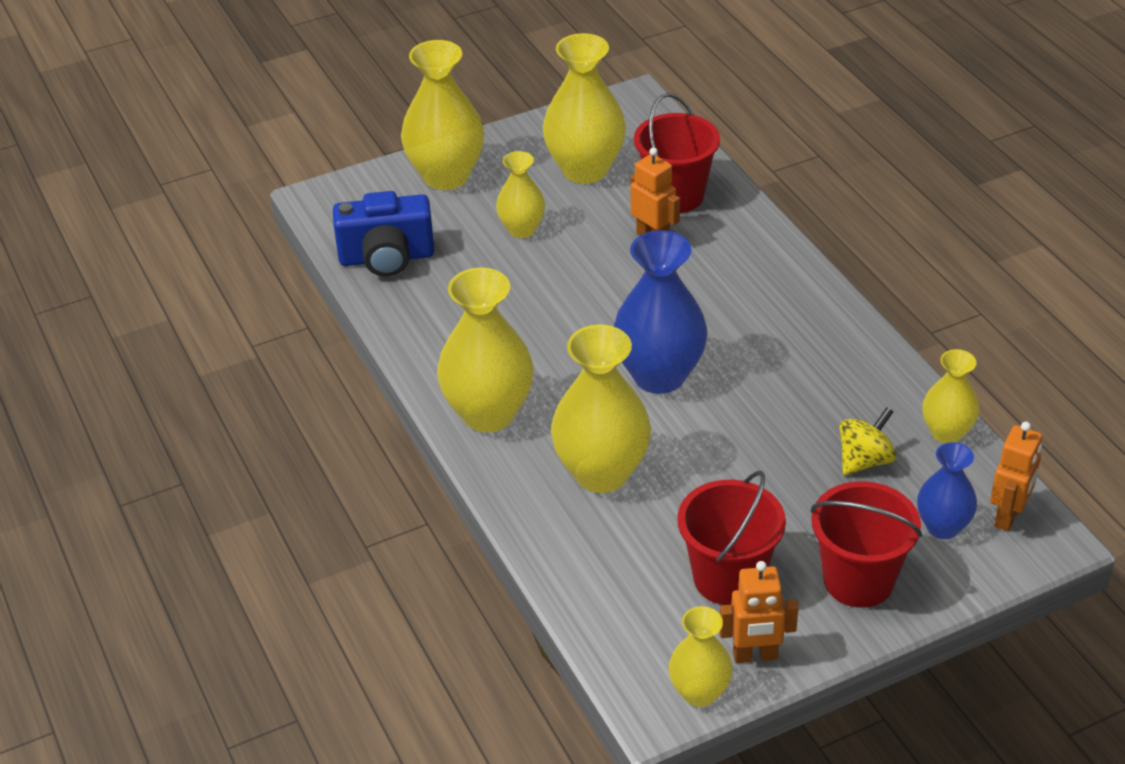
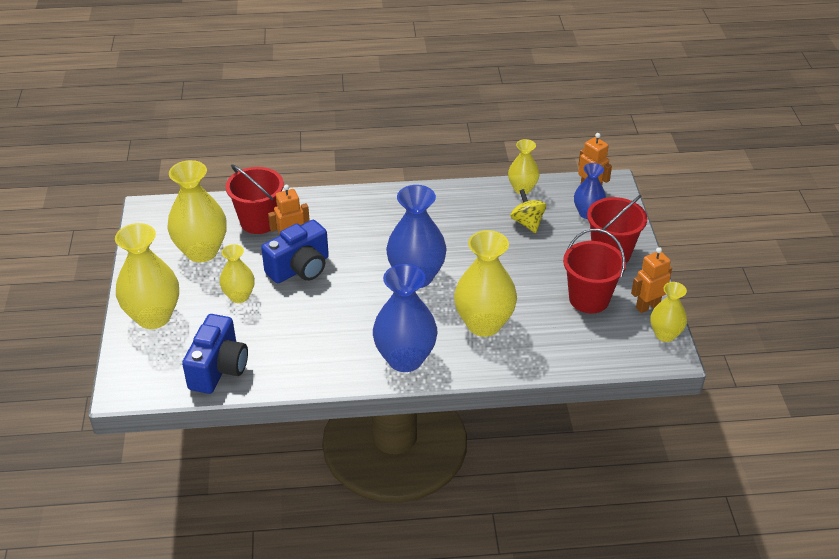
camera: 70 degrees left, 0 degrees up
(488, 414) = (405, 359): yellow vase -> blue vase
(606, 262) = (300, 268): none -> blue camera
(755, 655) = (647, 306): orange robot -> orange robot turned 135 degrees counterclockwise

